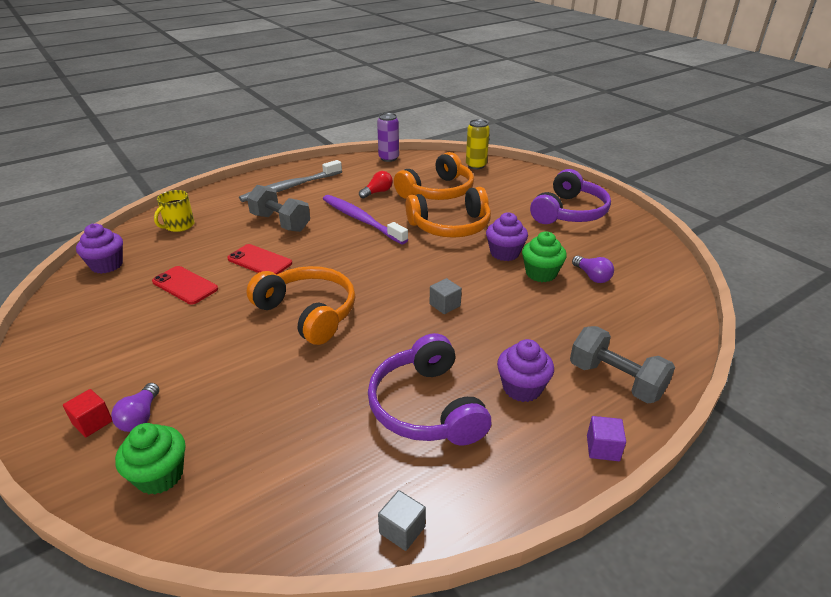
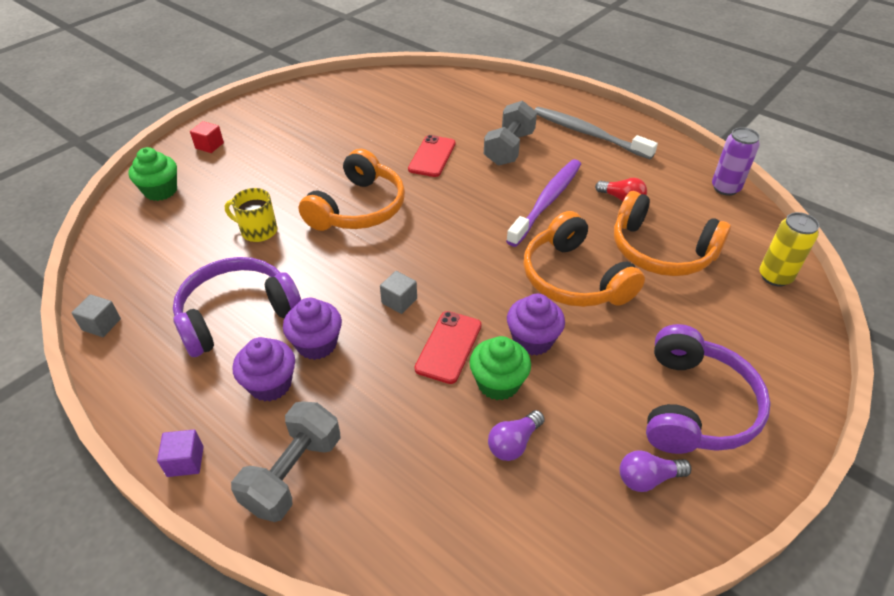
camera: 75 degrees right, 10 degrees up
(107, 265) = (393, 83): purple cupcake -> purple cupcake (316, 344)
(140, 417) = (215, 163): purple light bulb -> purple light bulb (647, 478)
(179, 226) = (471, 94): yellow mug -> yellow mug (258, 231)
(185, 285) = (378, 129): red phone -> red phone (448, 347)
(569, 212) = (694, 406): purple headphones -> purple headphones turned 90 degrees counterclockwise

